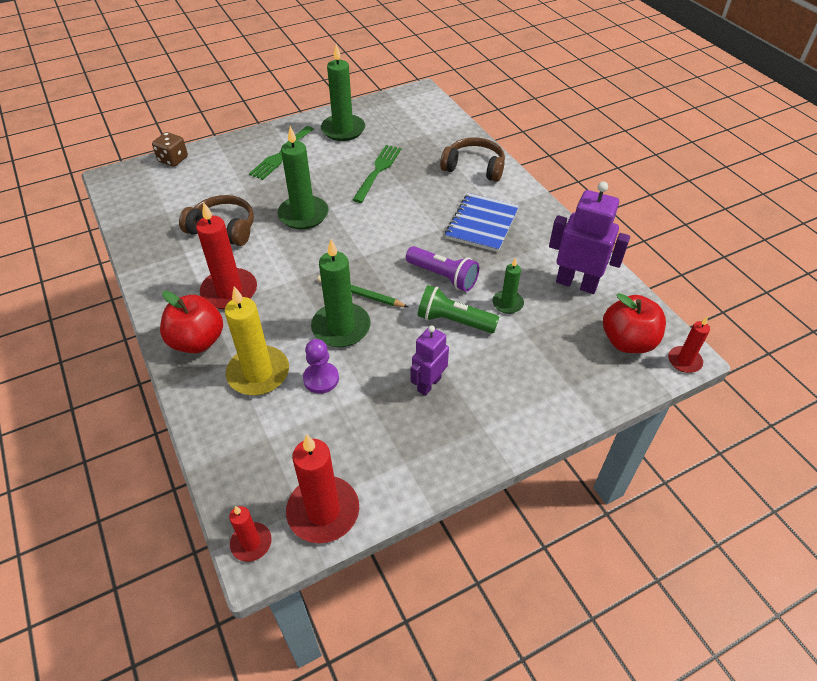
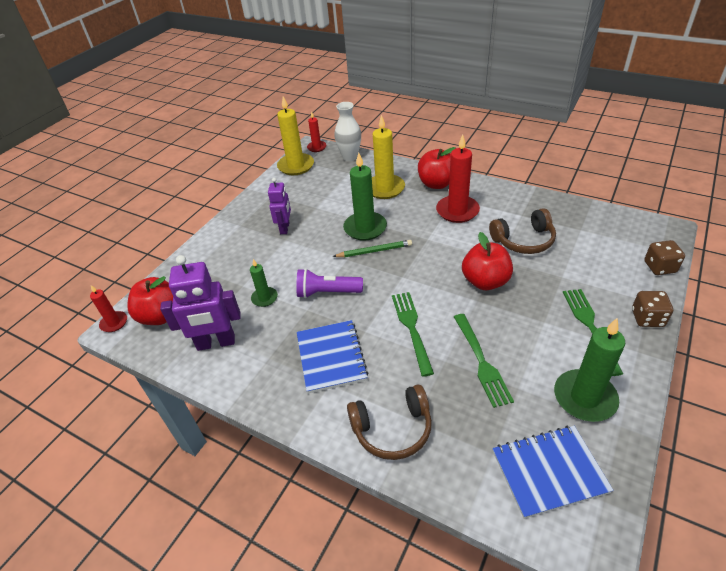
camera: 150 degrees right, 5 degrees down
(231, 473) = (350, 157): none -> white vase
(240, 141) = (647, 318): none -> brown dice
(303, 215) = (485, 281): green candle -> red apple
(321, 379) = (348, 202): purple pawn -> none
(323, 511) = (296, 166): red candle -> yellow candle
(401, 212) = (411, 328): none -> green fork
(406, 117) = (549, 472): none -> blue notebook
(454, 321) = (295, 267): green flashlight -> none

